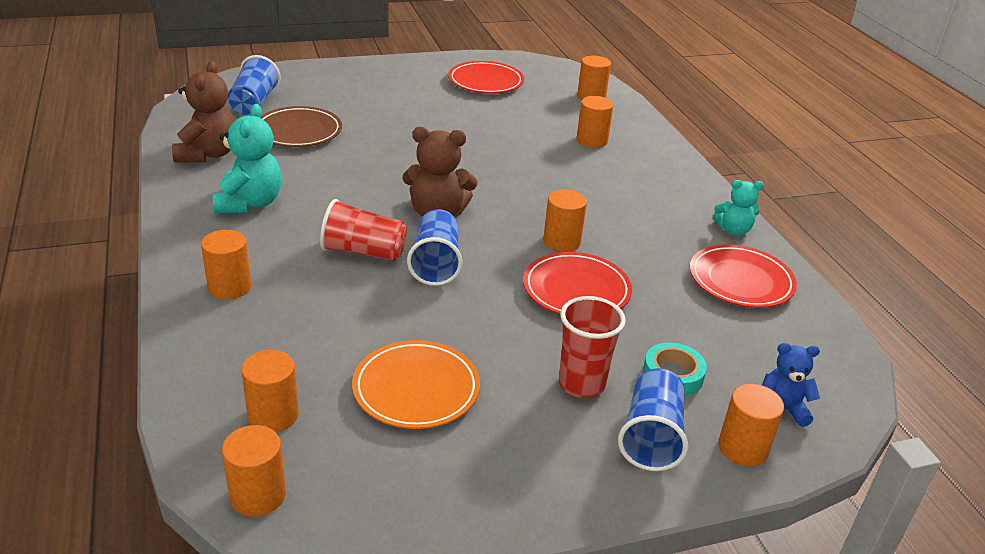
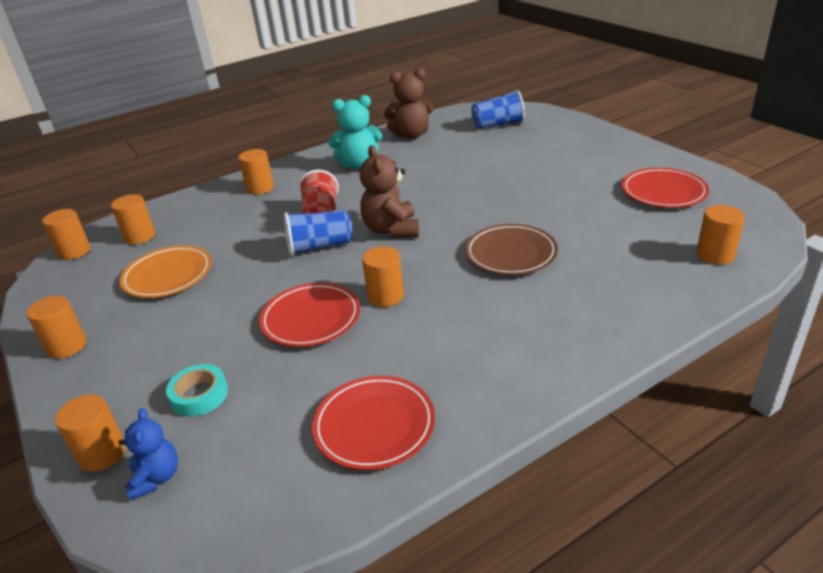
camera: 80 degrees right, 0 degrees up
(298, 131) = (471, 149): brown plate -> brown plate (511, 254)
(581, 384) = (181, 346): red cup -> none
(592, 140) = (604, 275): orange cylinder -> orange cylinder (67, 346)
(651, 436) = (119, 393): blue cup -> none
(733, 230) = (483, 408): turquoise teddy bear -> none

